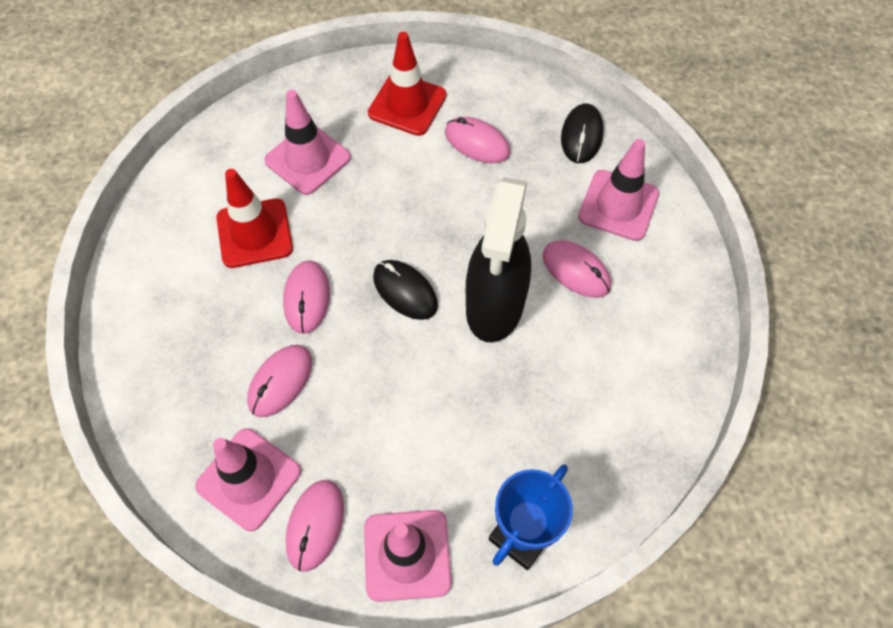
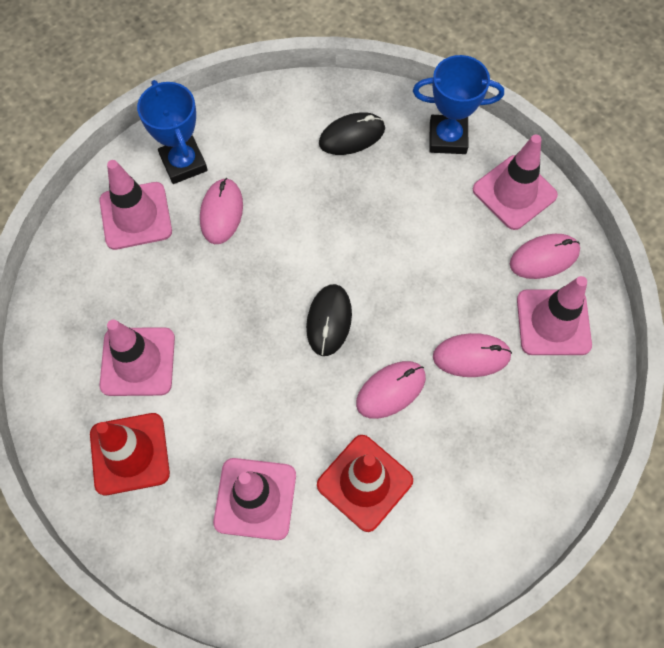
camera: 125 degrees left, 5 degrees up
(477, 143) = (138, 361): pink mouse -> pink traffic cone
(495, 306) = (294, 249): black spray bottle -> none
(581, 135) = (75, 282): black mouse -> black mouse (352, 136)
(653, 269) = (183, 163): none -> blue trophy

